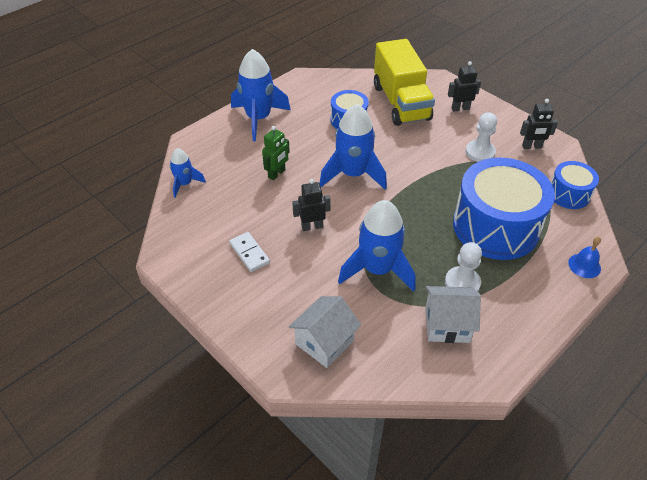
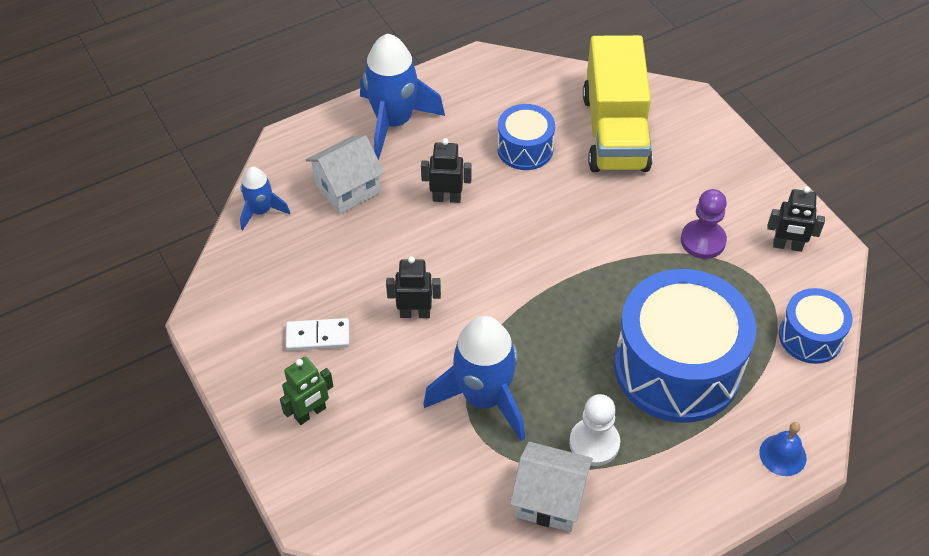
camera: 15 degrees right, 5 degrees up
(249, 253) = (318, 336): white domino -> white domino turned 75 degrees counterclockwise
(277, 174) = (392, 219): green robot -> green robot (310, 413)
(324, 342) = (377, 487): white house -> white house (347, 188)
(353, 174) = (500, 241): blue rocket -> none
(460, 108) = (703, 158): black robot -> black robot (446, 198)
(480, 152) = (703, 241): white pawn -> purple pawn

